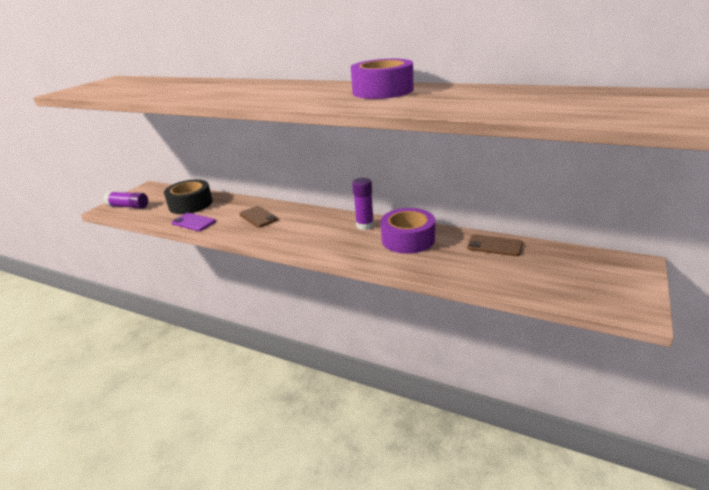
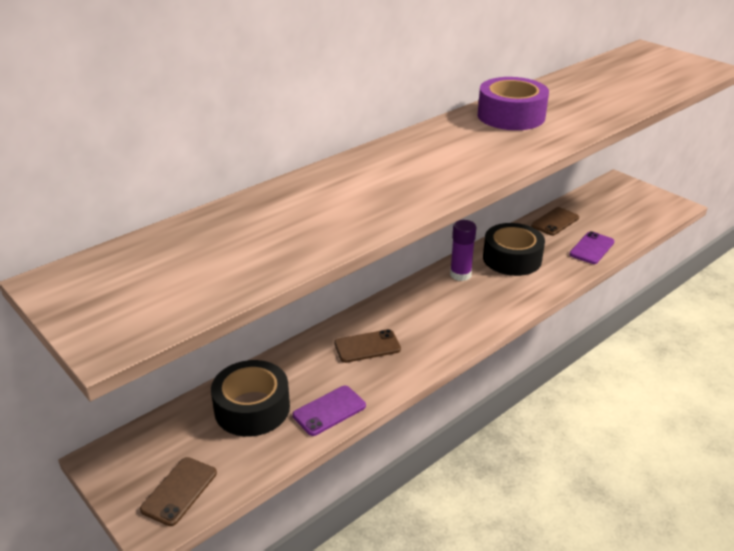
camera: 70 degrees left, 5 degrees up
(128, 206) = (179, 491): purple glue stick -> brown phone
(408, 239) = (512, 259): purple tape -> black tape
(467, 272) = (591, 248): none -> purple phone

